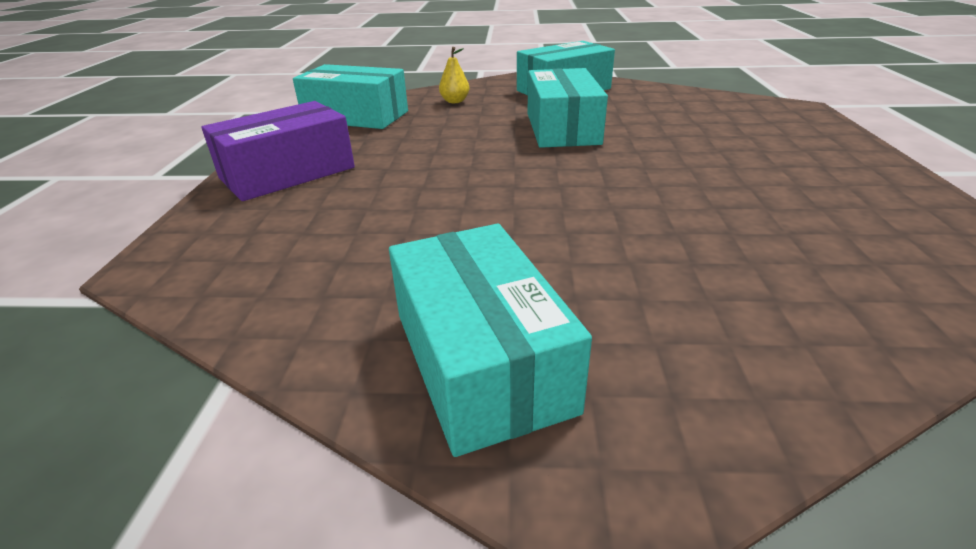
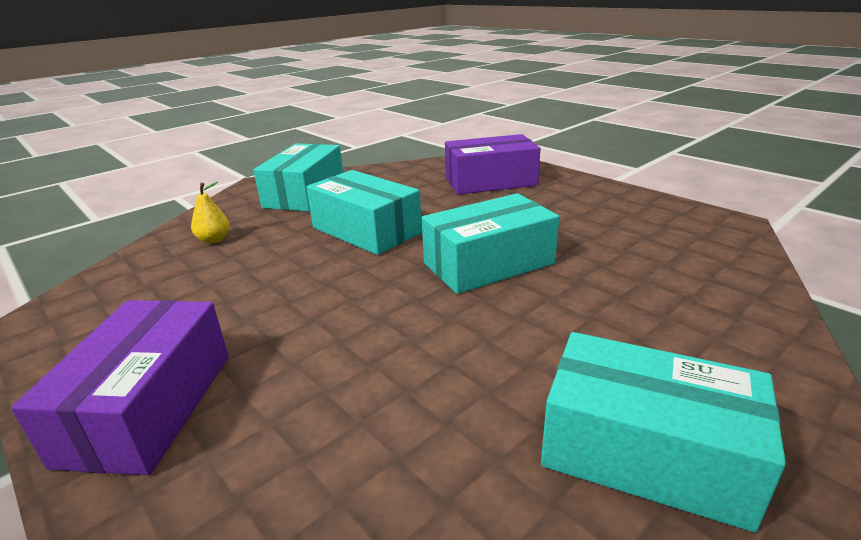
camera: 45 degrees left, 5 degrees down
(356, 116) = (116, 300): turquoise box -> turquoise box (489, 264)
(752, 126) = (490, 181): none -> purple box

